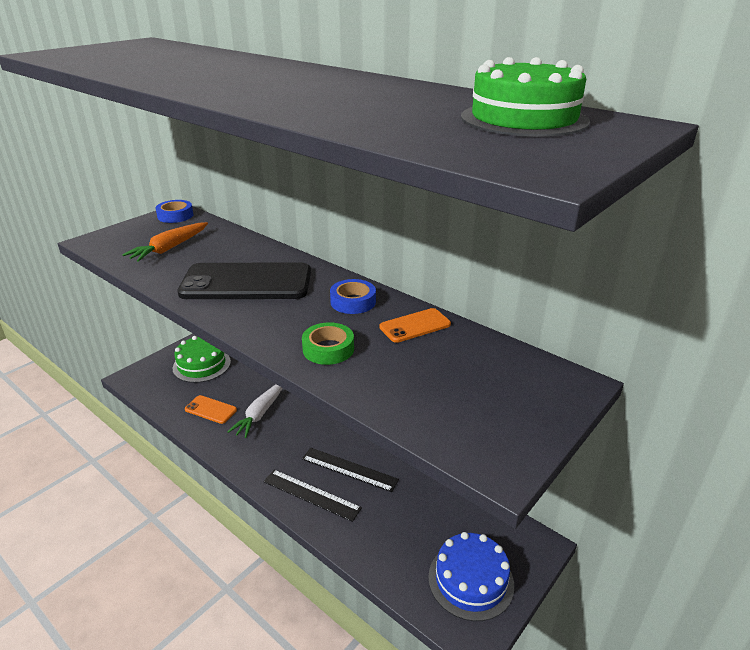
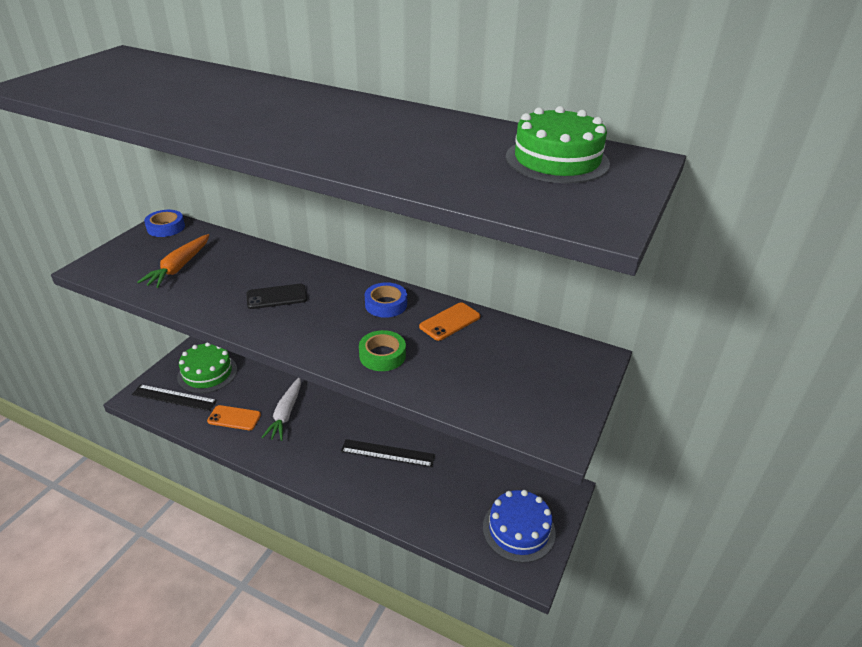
camera: 15 degrees left, 5 degrees up
(246, 282) = (276, 297): black phone -> black phone, size x0.48
(311, 494) = (360, 483): black ruler -> black ruler (174, 397)

